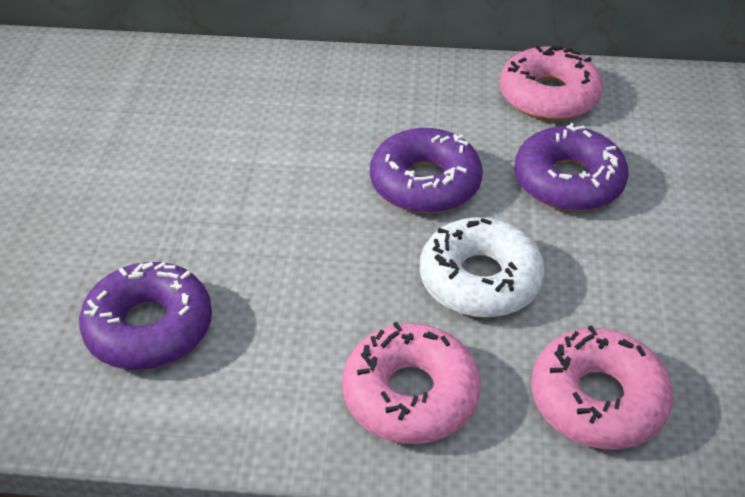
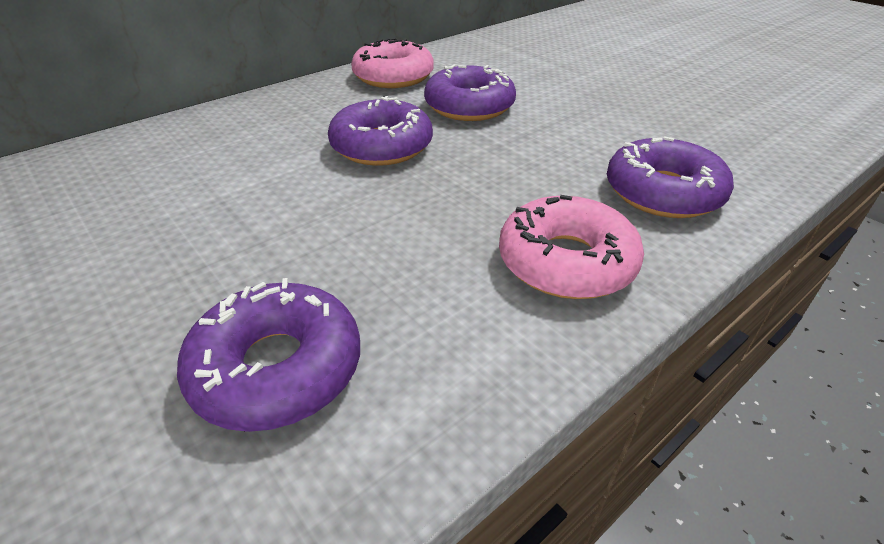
camera: 45 degrees left, 5 degrees down
(480, 279) = (499, 175): white donut -> none
(597, 400) = (663, 192): pink donut -> purple donut

